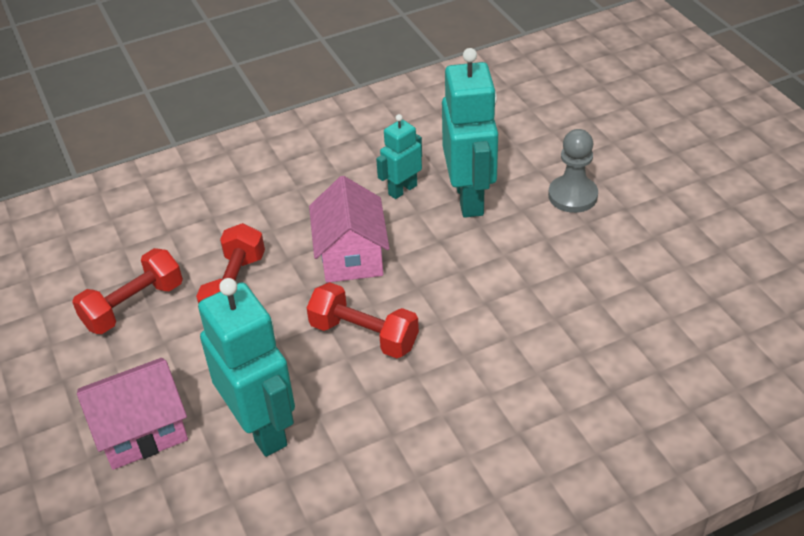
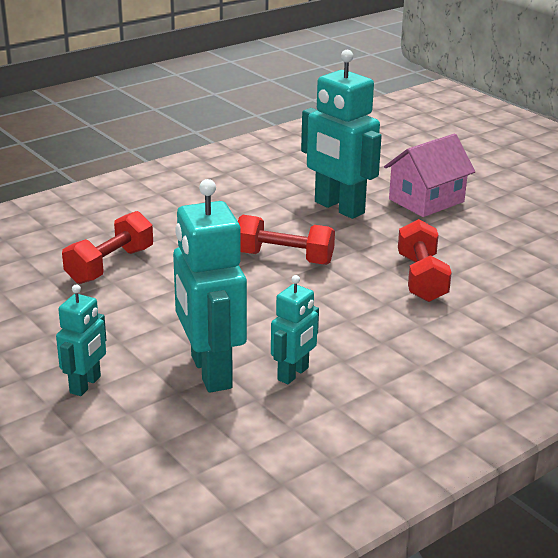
camera: 165 degrees right, 15 degrees down
(133, 306) = (503, 260): red dumbbell -> red dumbbell (110, 265)
(351, 256) = (323, 310): pink house -> none
(572, 196) = (85, 385): grey pawn -> turquoise robot

